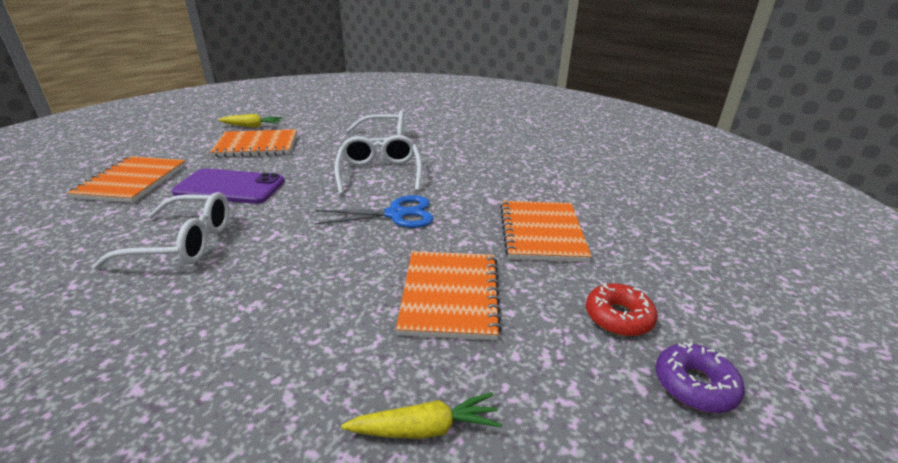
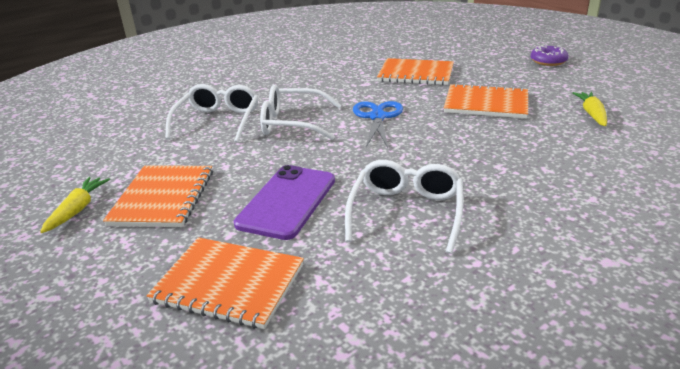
camera: 75 degrees left, 0 degrees up
(618, 317) = (503, 67): red donut -> none

